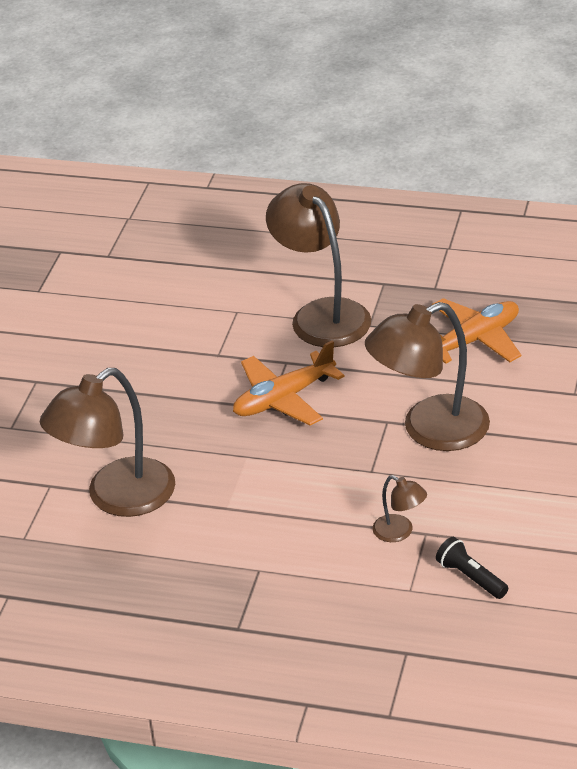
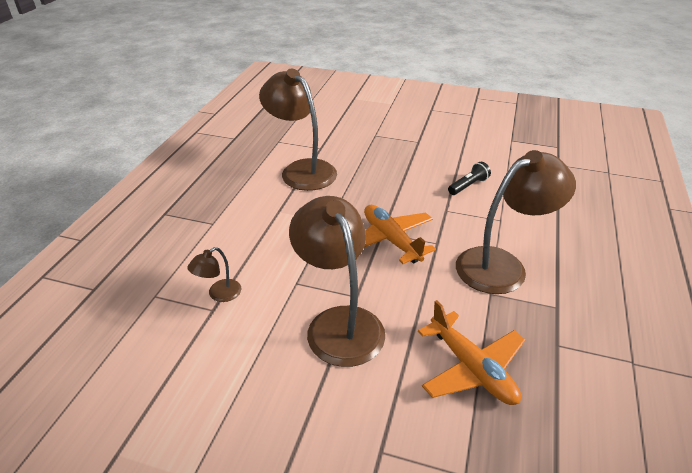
camera: 90 degrees right, 0 degrees up
(471, 577) = (148, 333): black flashlight -> black flashlight (468, 186)

